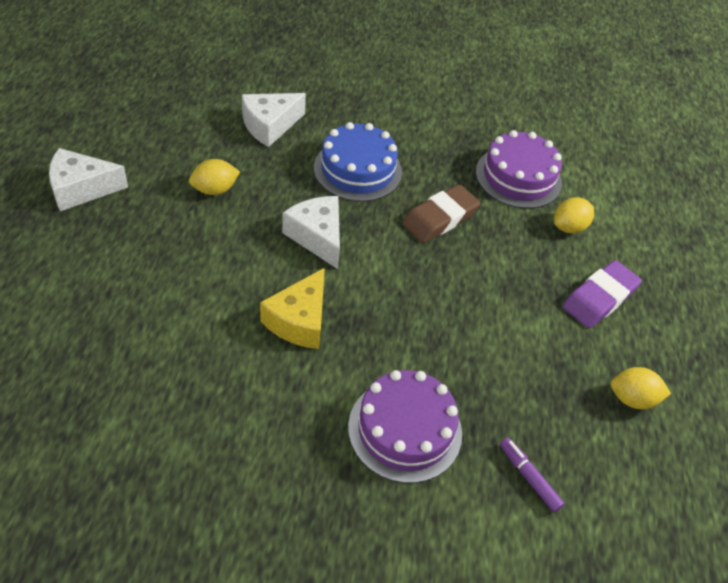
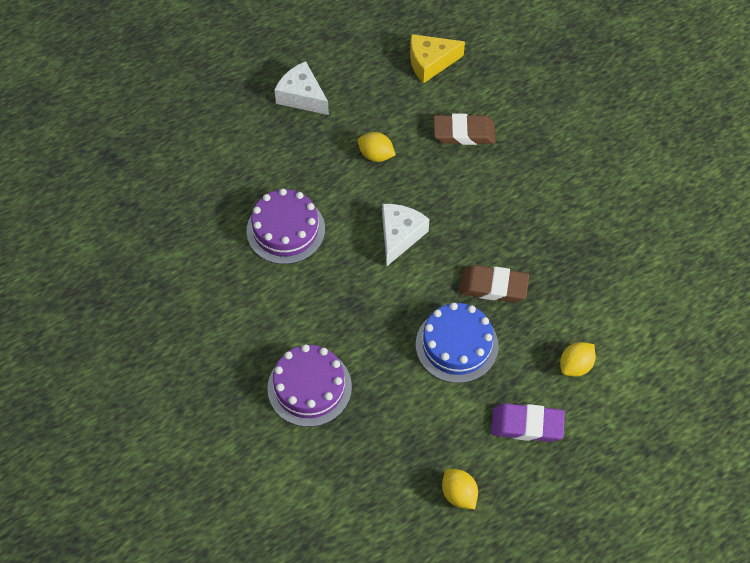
camera: 55 degrees right, 10 degrees up
(270, 126) = (464, 133): white cheese -> brown eraser
(299, 320) = (327, 279): yellow cheese -> yellow cheese (430, 62)
(357, 170) = (482, 210): blue cake -> blue cake (457, 345)
(518, 177) = (590, 303): purple cake -> purple cake (285, 230)
(529, 477) = (341, 472): purple marker -> none
(569, 227) = (575, 366): yellow lemon -> yellow lemon turned 60 degrees counterclockwise

